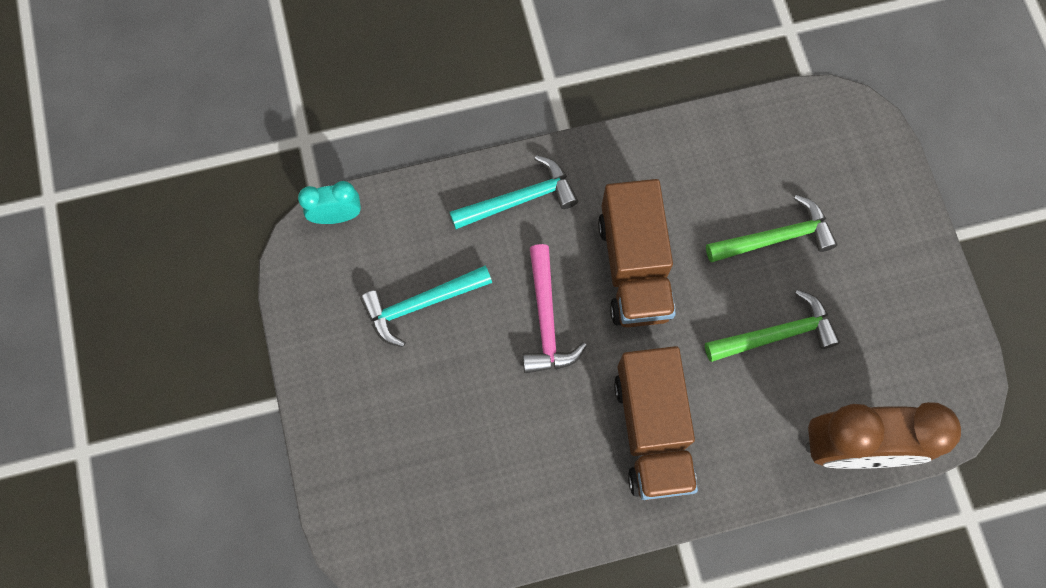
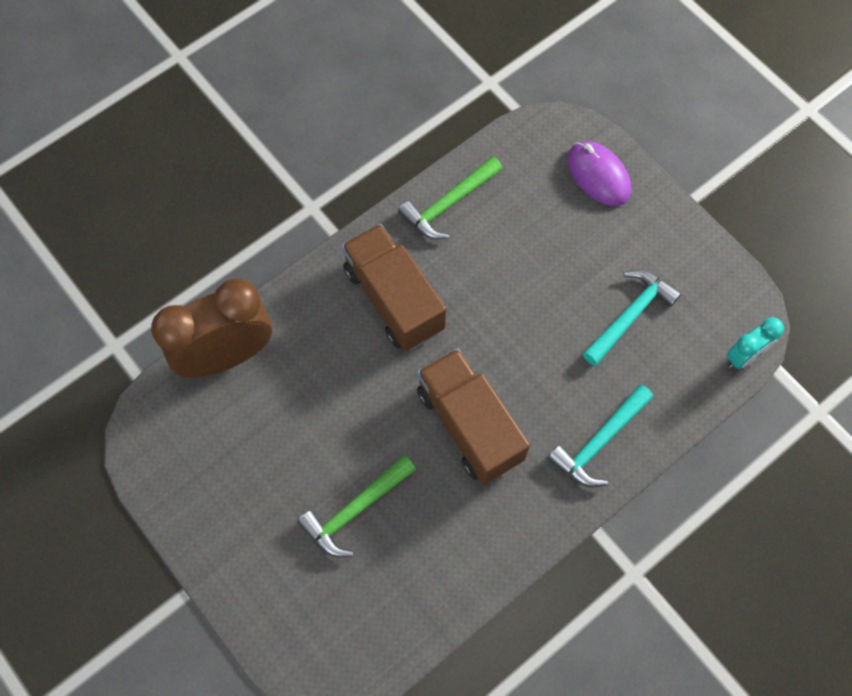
camera: 155 degrees right, 5 degrees down
(361, 475) = (598, 175): none -> purple mouse
(546, 320) = (521, 348): pink hammer -> none
(776, 334) = (322, 422): green hammer -> green hammer (448, 204)

